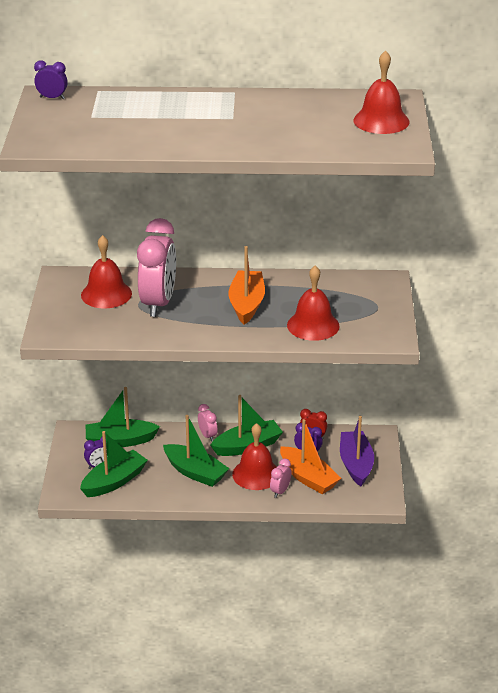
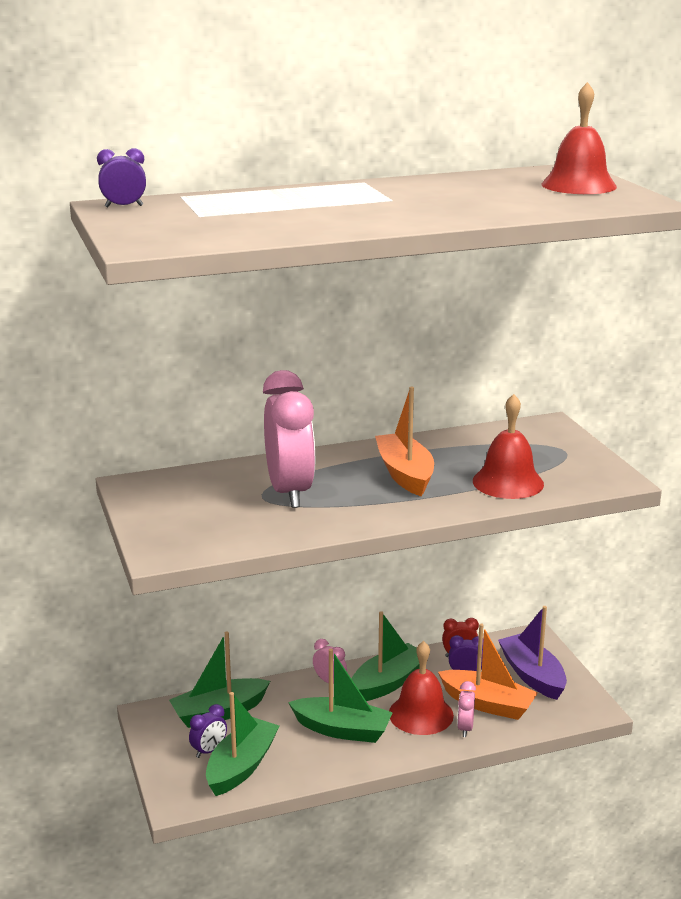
camera: 20 degrees left, 10 degrees down
(106, 294) = (210, 493): red bell -> none

